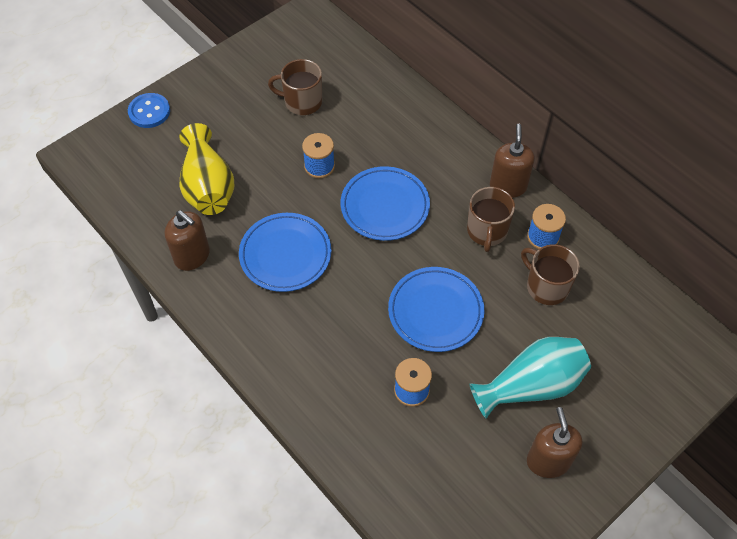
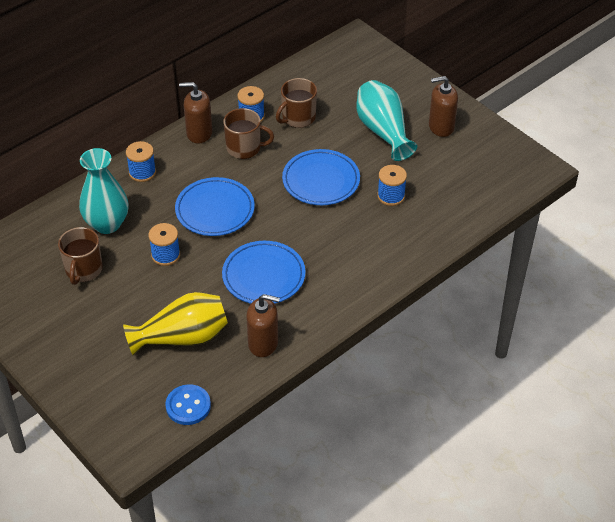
camera: 90 degrees left, 10 degrees down
(149, 112) = (78, 395): blue button -> blue button (188, 406)
(192, 256) = (263, 343): brown soap dispenser -> brown soap dispenser turned 60 degrees clockwise
(364, 115) = (107, 224): none -> turquoise vase
(441, 138) = (142, 172): none -> blue spool

